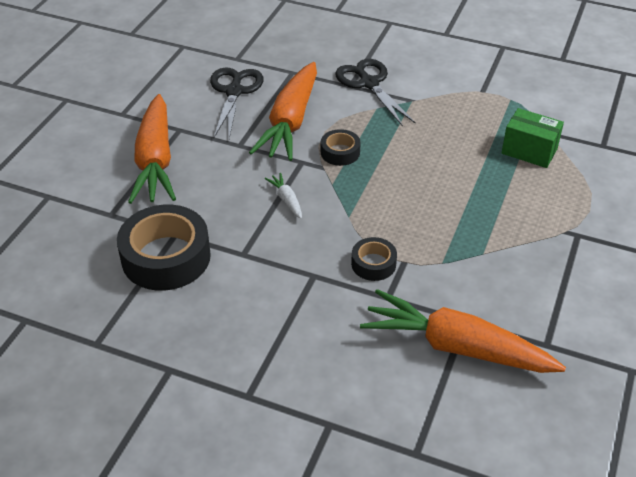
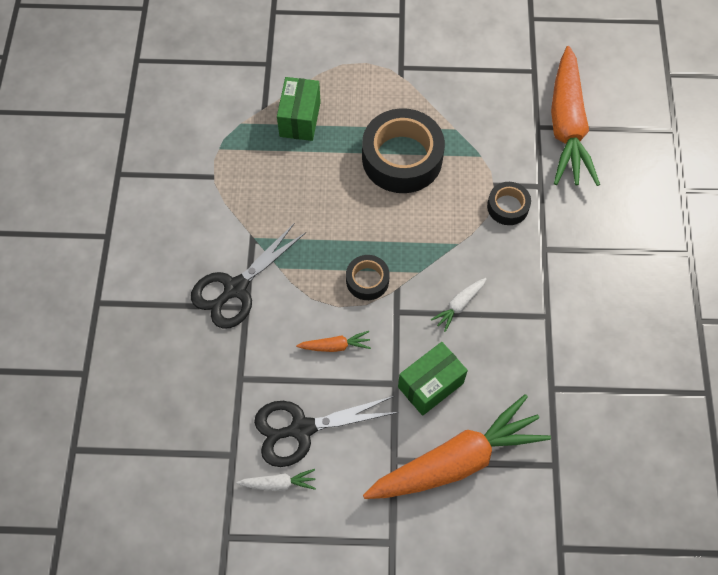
camera: 110 degrees left, 20 degrees up
(166, 257) = (584, 382): black tape -> black tape (402, 158)
(202, 74) = (278, 483): none -> white carrot
(225, 163) = (430, 385): none -> green box
(290, 122) = (335, 346): orange carrot -> orange carrot, size x0.40

